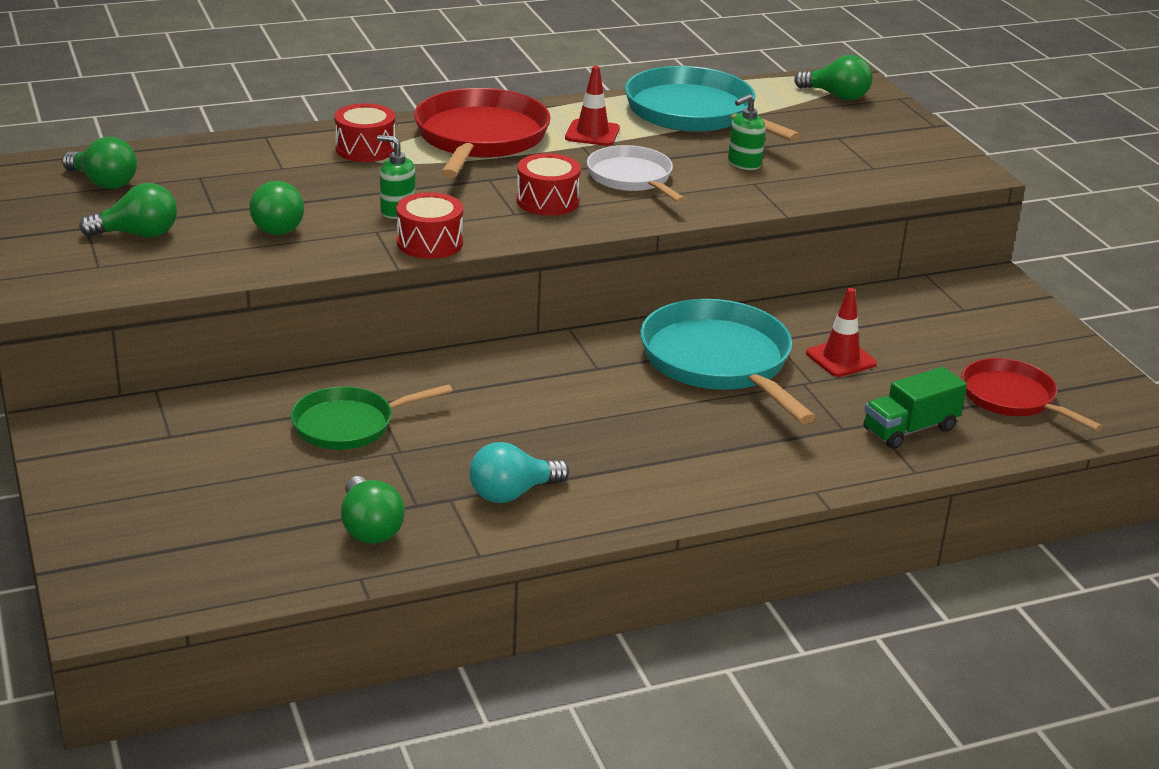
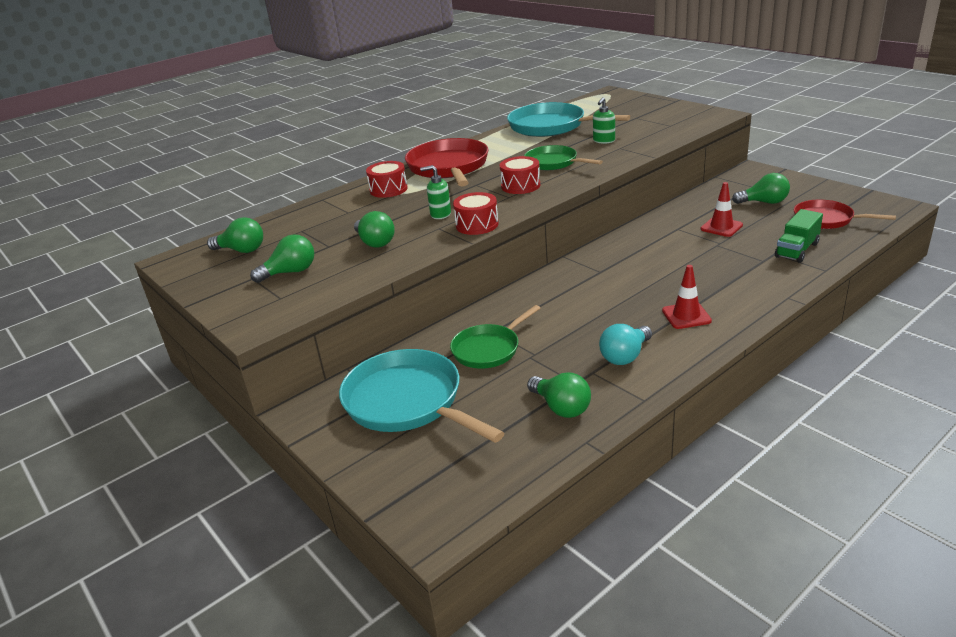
camera: 15 degrees left, 0 degrees up
(592, 133) = (508, 149): red traffic cone -> red traffic cone (686, 316)
(632, 178) = (553, 163): white pan -> green pan
(719, 362) = (662, 248): turquoise pan -> turquoise pan (408, 402)
(836, 96) = (612, 101): green light bulb -> green light bulb (764, 202)

